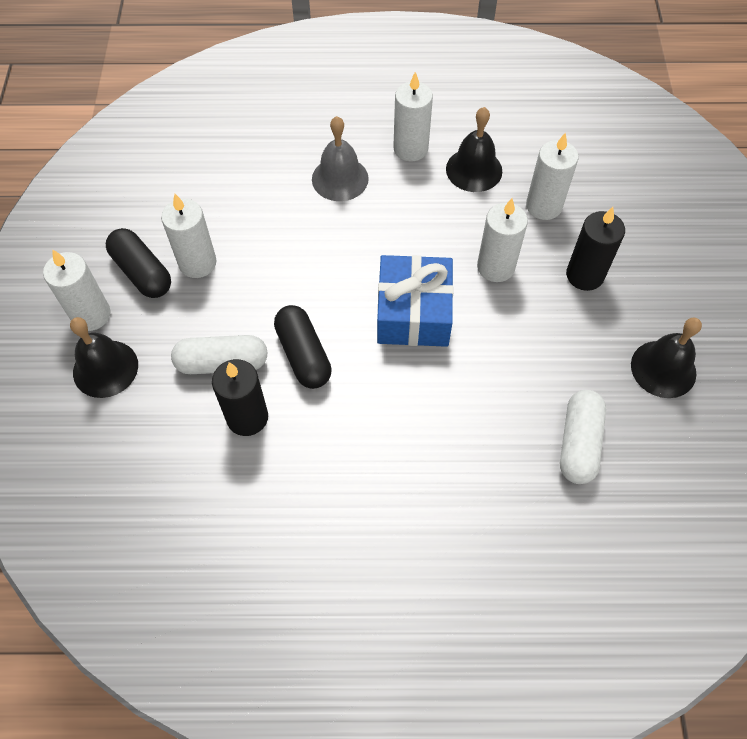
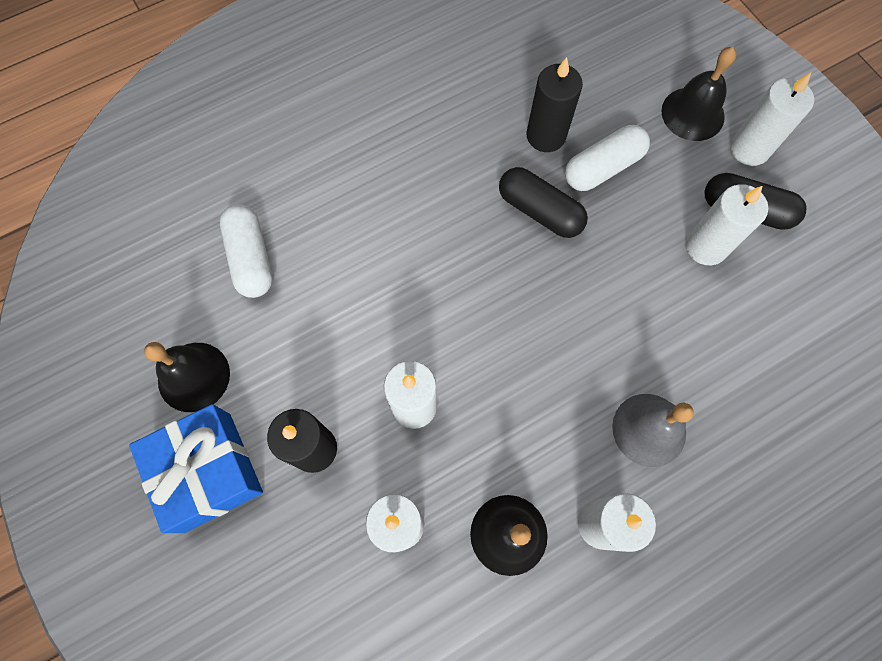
camera: 150 degrees right, 10 degrees up
(413, 313) = (467, 306): blue gift -> blue gift (207, 472)

